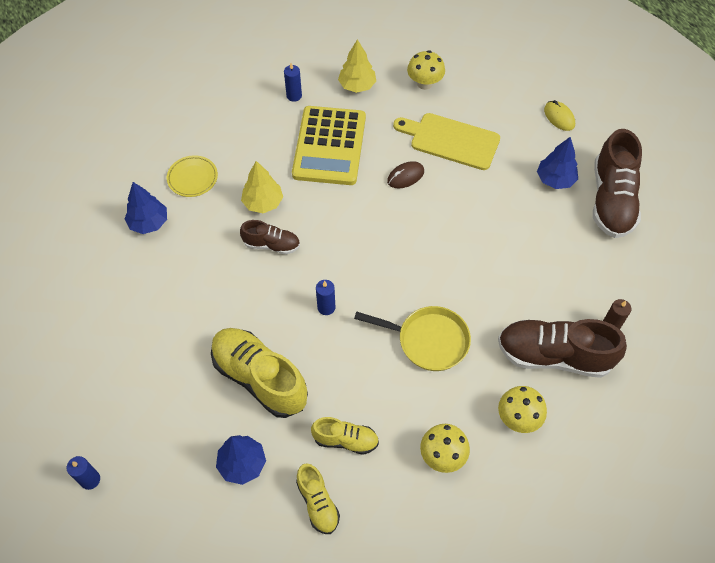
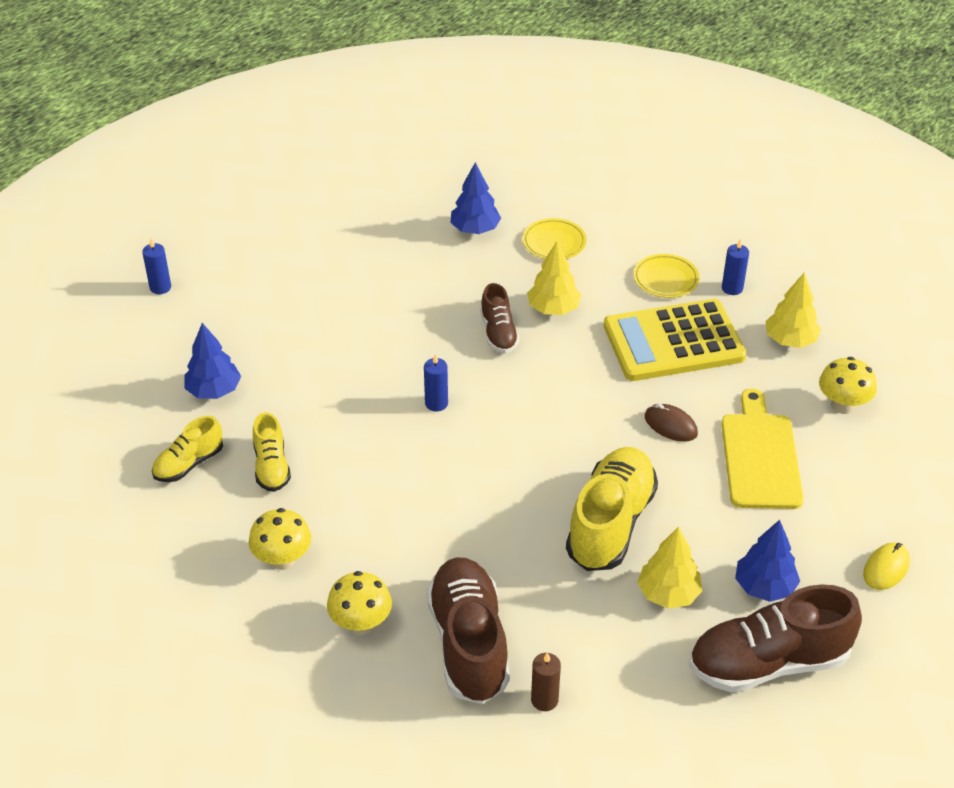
camera: 70 degrees right, 15 degrees down
(260, 378) = (320, 374): yellow shoe -> yellow shoe (610, 523)
(266, 128) = (665, 279): none -> yellow plate
(428, 340) = (433, 508): yellow pan -> none
(546, 230) = (668, 594): none -> yellow tree

